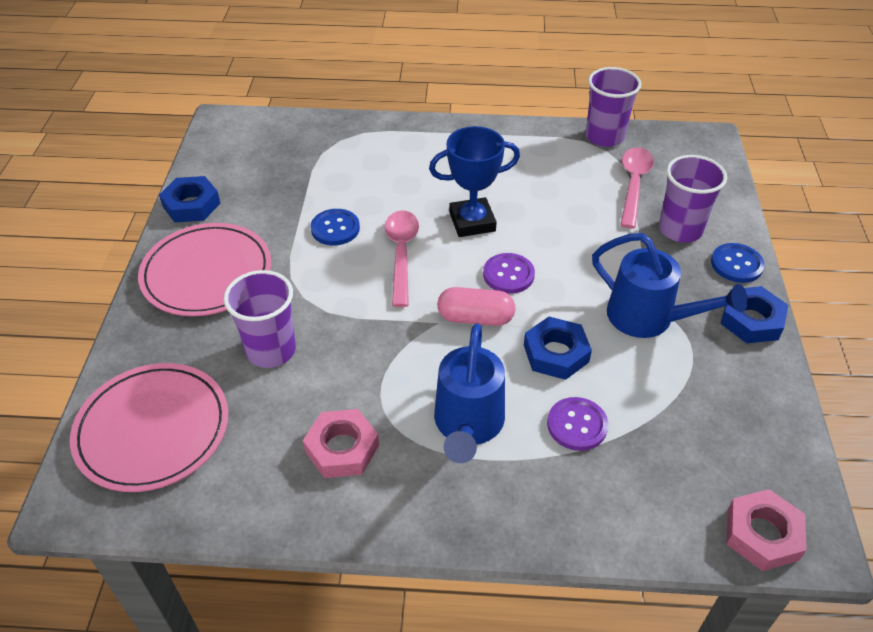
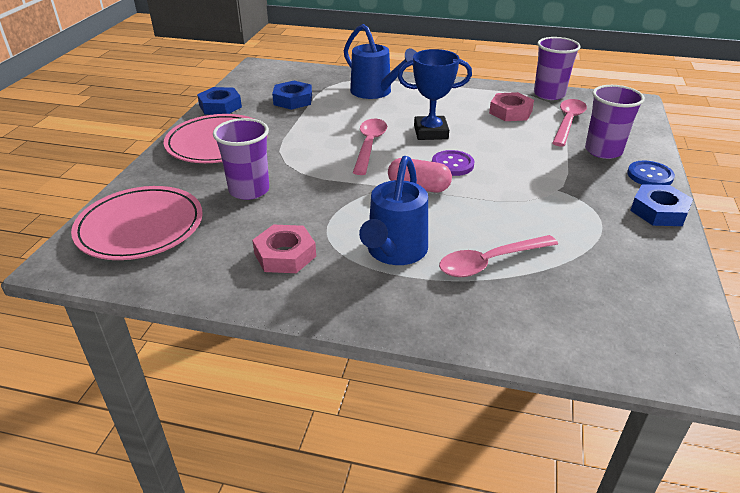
camera: 10 degrees right, 10 degrees down
(335, 228) = (322, 127): blue button -> none
(556, 353) = (481, 215): blue nut -> blue nut (293, 100)
(577, 425) = (489, 262): purple button -> pink spoon
(649, 319) = (567, 201): blue watering can -> blue watering can (375, 92)
(762, 534) = (651, 359): pink nut -> pink nut (510, 112)

